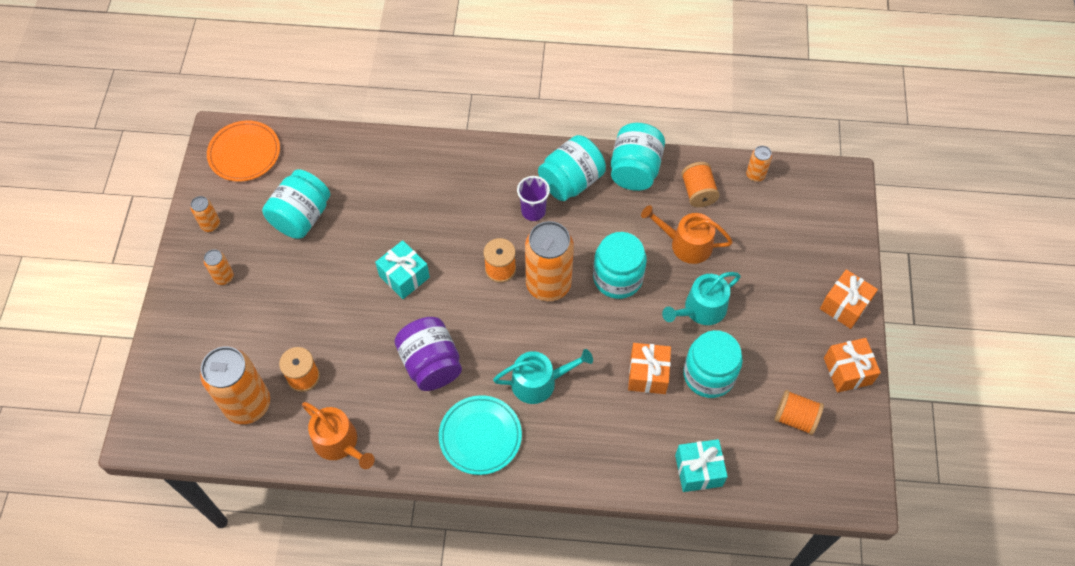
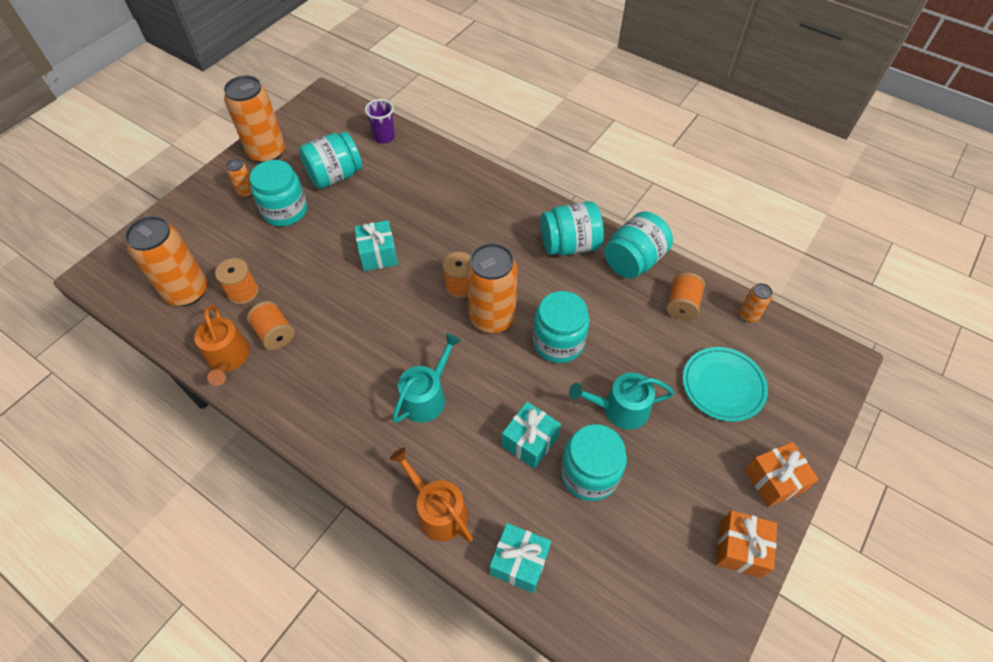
camera: 30 degrees right, 5 degrees down
(210, 225) = (267, 153): orange can -> orange can, size x2.19
(244, 153) = (329, 116): orange plate -> none
(279, 277) = (285, 211): none -> turquoise jar
(431, 364) = (347, 333): purple jar -> none
(480, 436) = (342, 415): turquoise plate -> turquoise plate (723, 385)
(533, 211) = (520, 253): purple cup -> purple cup (384, 137)
(539, 382) = (426, 396): turquoise watering can -> turquoise watering can turned 75 degrees counterclockwise
(648, 374) = (530, 442): orange gift -> turquoise gift
(686, 244) = (642, 343): orange watering can -> orange watering can (437, 510)
(795, 418) = (654, 566): orange spool -> orange spool (275, 334)

